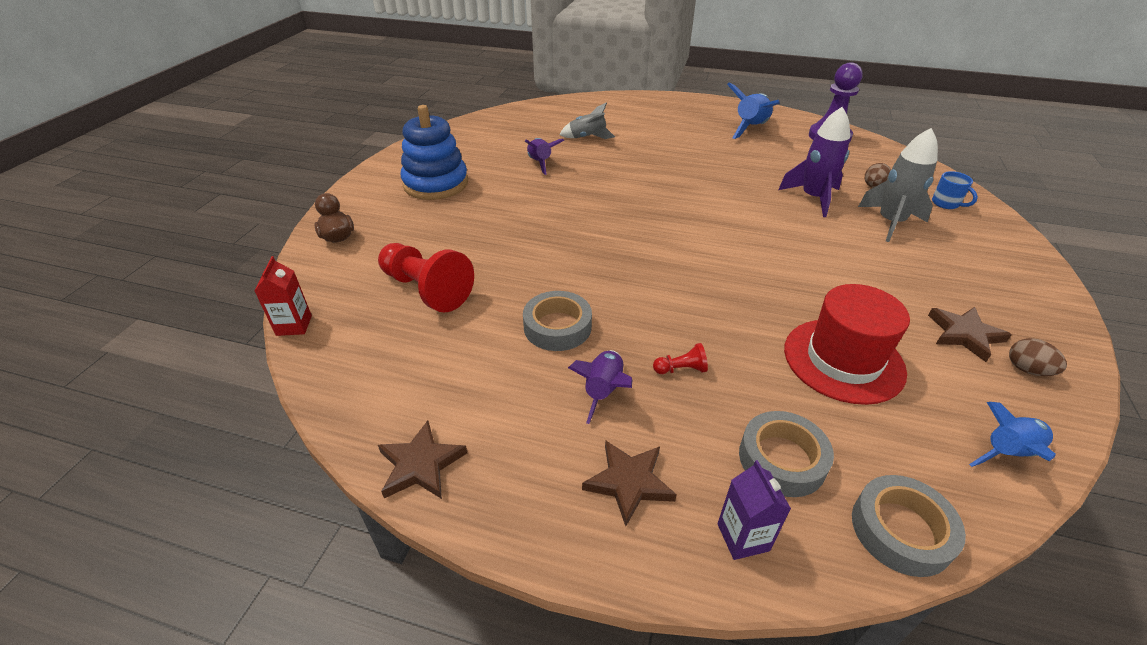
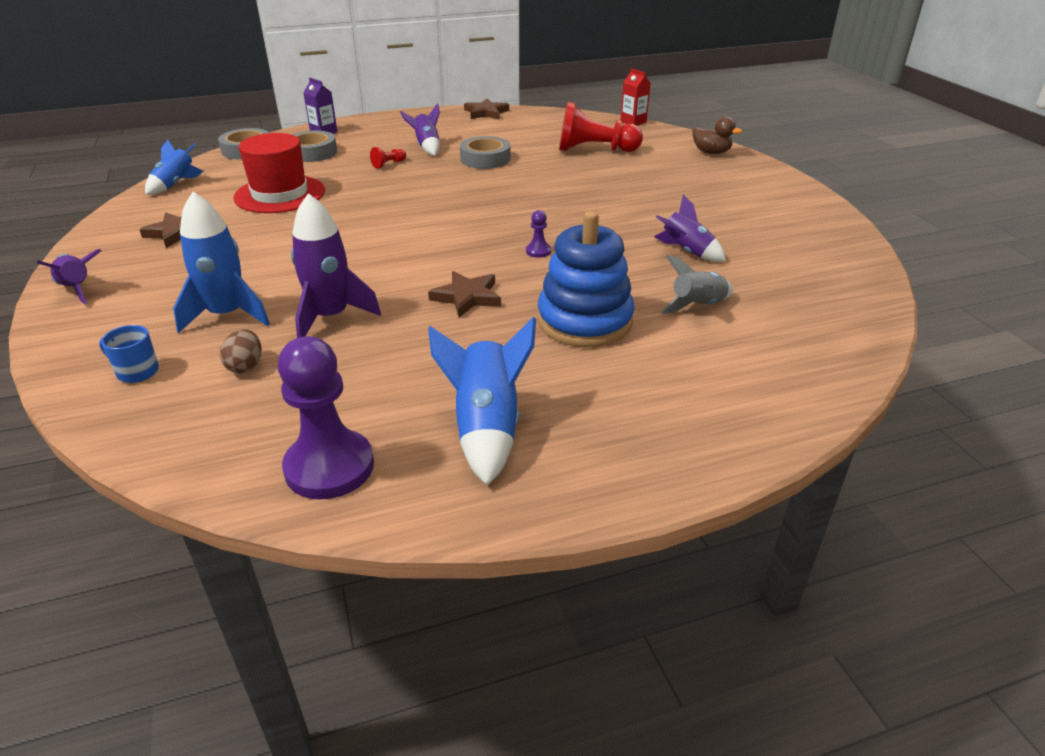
camera: 145 degrees right, 5 degrees down
(436, 184) = (734, 201): blue stacking toy -> blue stacking toy (584, 321)
(629, 482) = (386, 130): brown star -> brown star (467, 297)
(634, 196) = (538, 251): none -> purple pawn
(890, 222) = (227, 315): grey rocket -> blue rocket
(1027, 370) = (135, 225): brown egg -> none
(1038, 289) = (77, 289): none -> purple rocket

